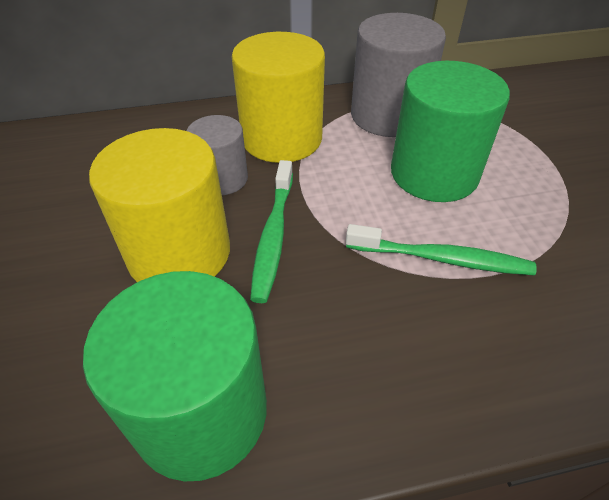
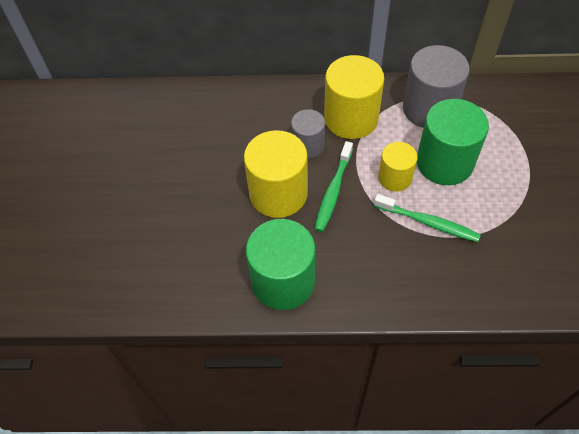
camera: 15 degrees right, 10 degrees up
(367, 203) = (395, 178): none -> yellow cylinder

